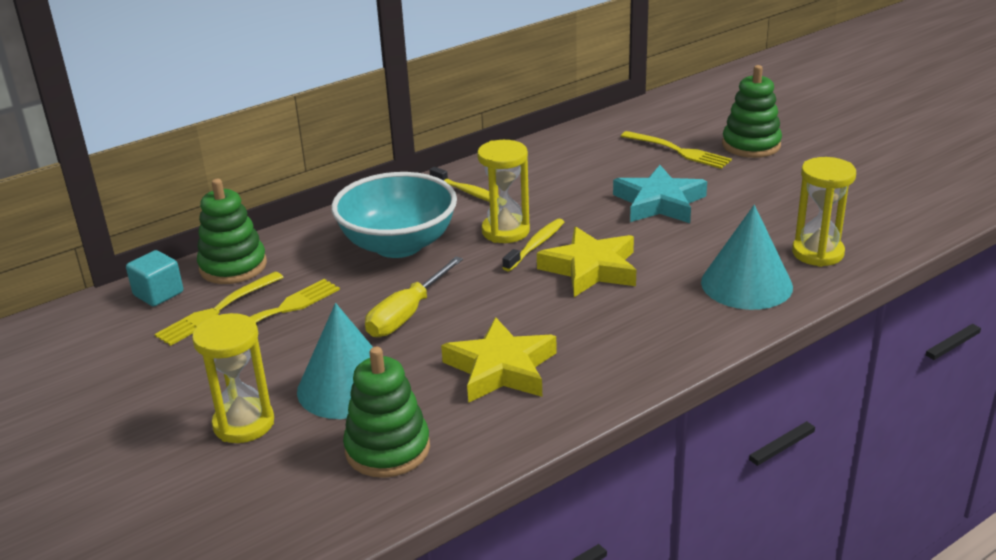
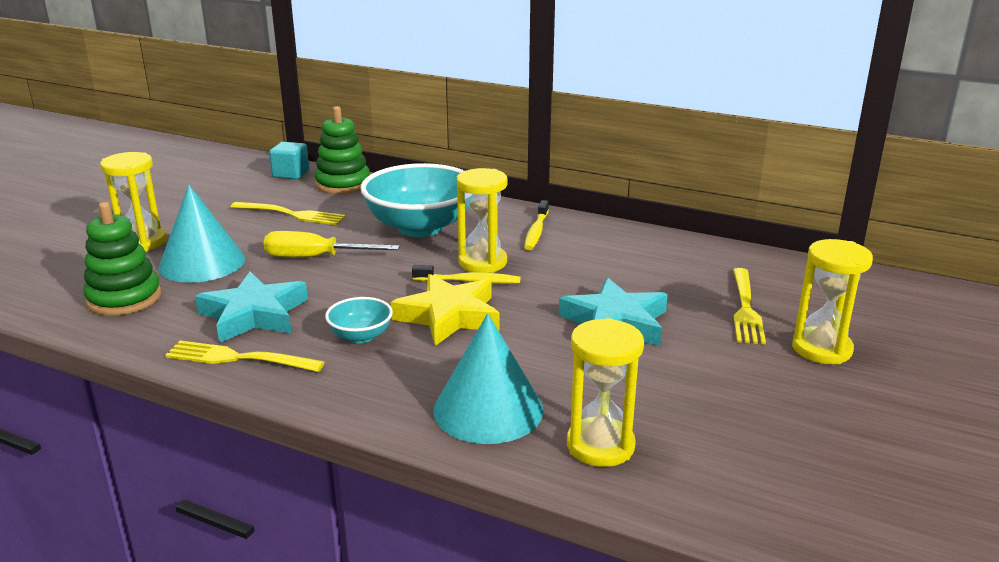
camera: 60 degrees right, 5 degrees down
(217, 311) = (280, 196): yellow fork -> yellow fork (238, 358)
(501, 369) = (254, 315): yellow star -> turquoise star
(591, 318) = (360, 336): none -> turquoise bowl
(751, 145) = (821, 349): green stacking toy -> yellow hourglass

